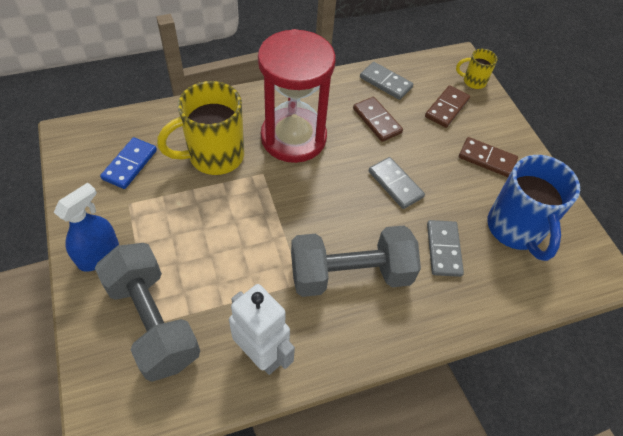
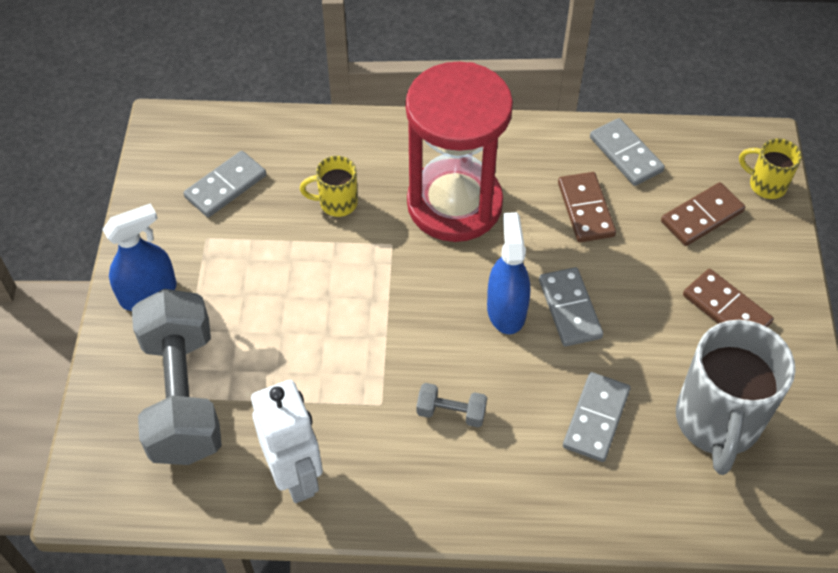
camera: 25 degrees right, 0 degrees up
(130, 165) = (226, 186): blue domino -> grey domino
(214, 156) = (337, 203): yellow mug -> yellow mug, size x0.49
(350, 274) = (451, 412): grey dumbbell -> grey dumbbell, size x0.41
(356, 196) = (506, 310): none -> blue spray bottle
(515, 229) = (717, 422): blue mug -> grey mug

